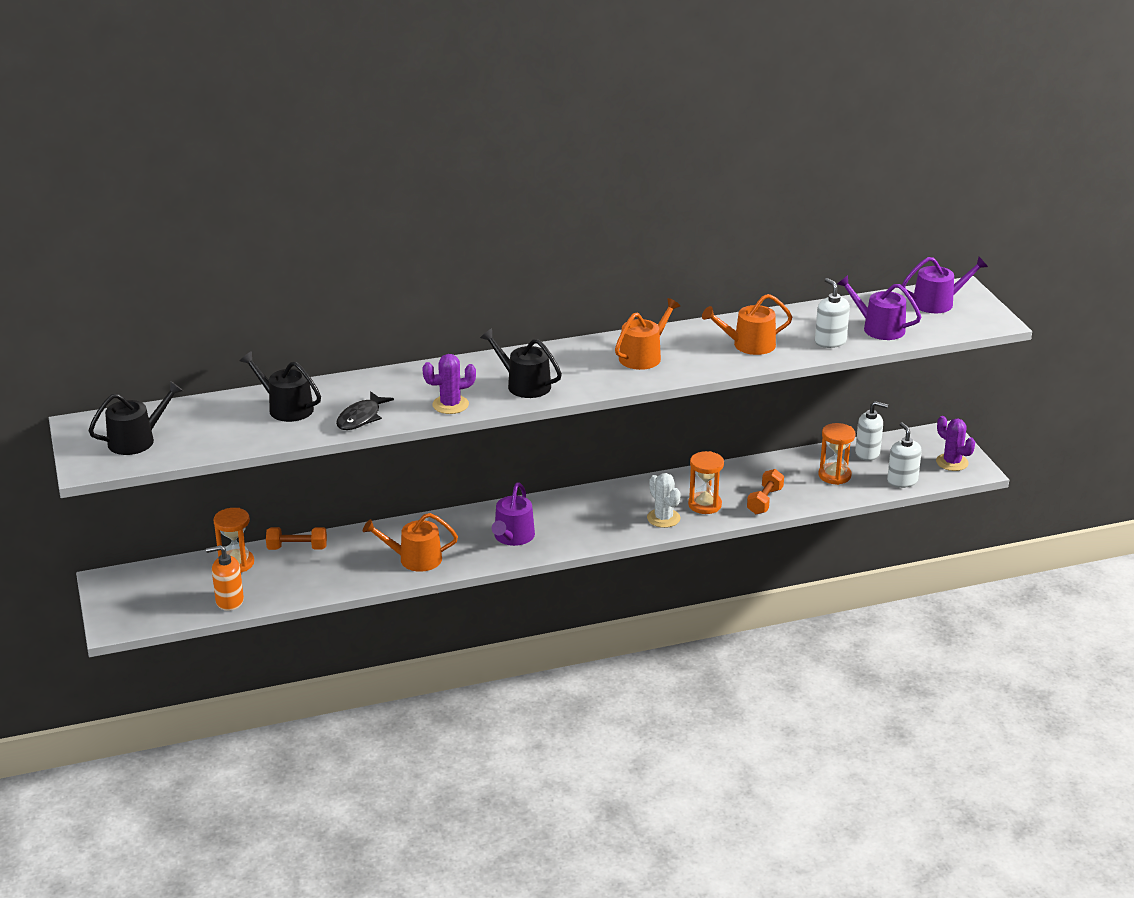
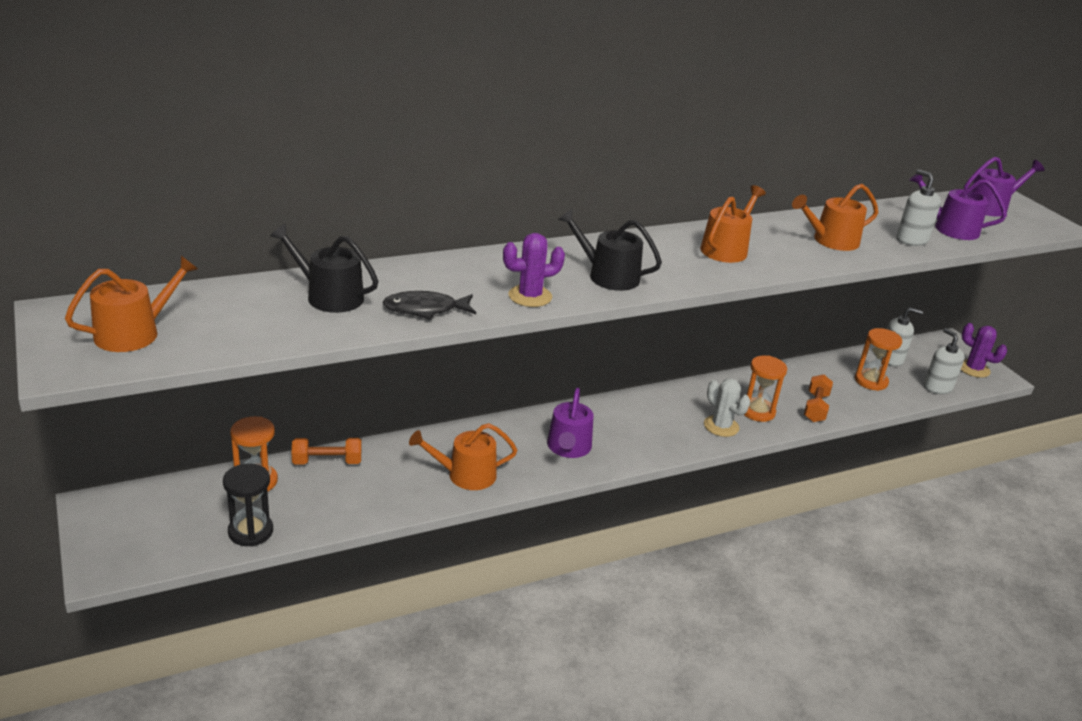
camera: 10 degrees left, 0 degrees up
(137, 440) = (134, 333): black watering can -> orange watering can
(229, 601) = (250, 531): orange soap dispenser -> black hourglass
(361, 418) = (425, 309): black fish -> black fish turned 60 degrees clockwise

